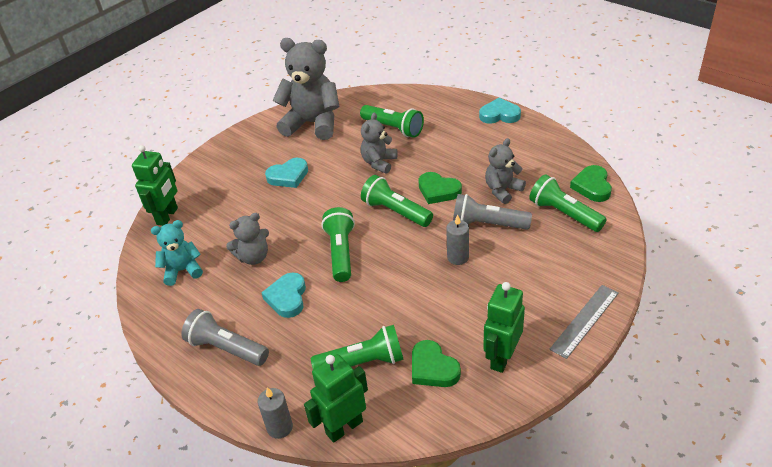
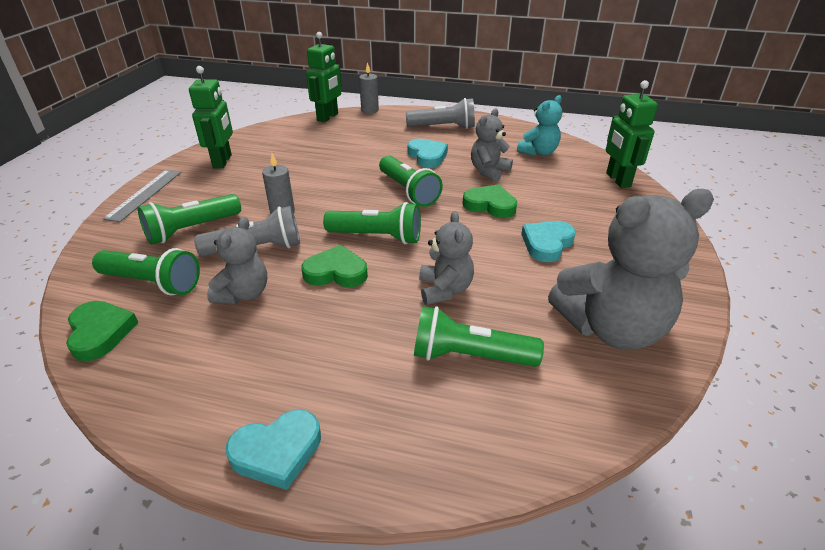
camera: 150 degrees right, 5 degrees down
(363, 362) = (334, 140): green flashlight -> green flashlight (191, 230)
(433, 368) = (278, 147): green heart -> green heart (490, 205)

